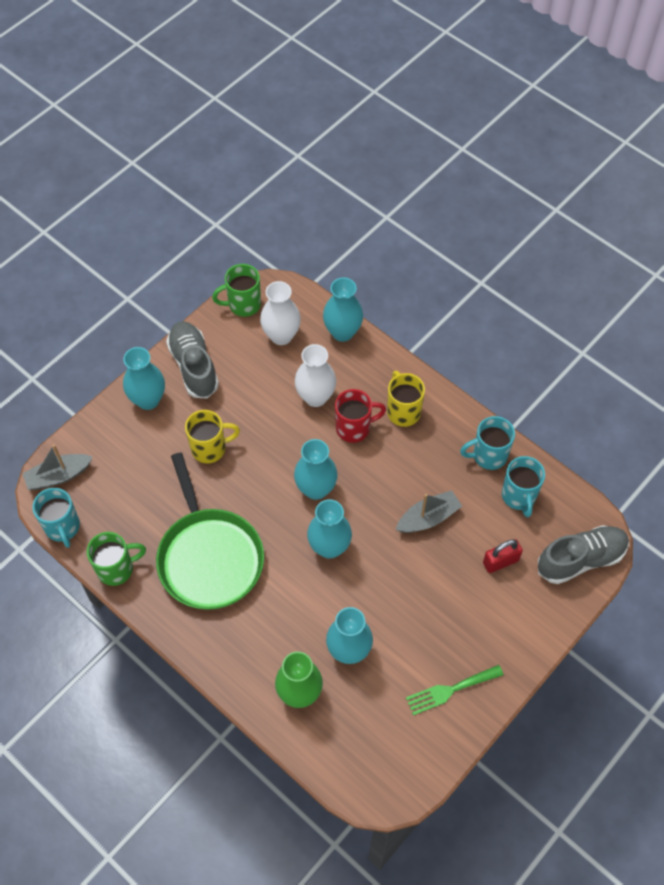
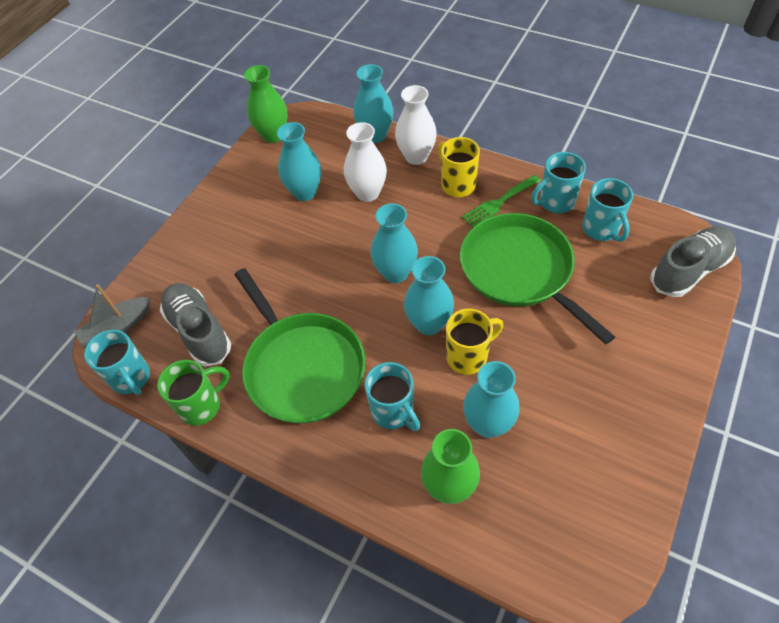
camera: 10 degrees left, 5 degrees down
(148, 400) = (199, 235): turquoise vase -> turquoise vase (305, 192)
(194, 366) = (238, 195): grey shoe -> grey shoe (199, 331)
(210, 448) = (274, 263): yellow mug -> yellow mug (468, 356)
(243, 305) = (273, 135): green mug -> green vase
(274, 618) = (393, 412): none -> turquoise mug
(281, 336) = (317, 151): white vase -> white vase (416, 157)
(354, 428) = (415, 210): red mug -> none
(428, 518) = (520, 271): grey boat -> green pan
(450, 690) = (616, 436): green fork -> green fork (499, 203)
(500, 562) = (610, 292): red padlock -> none

